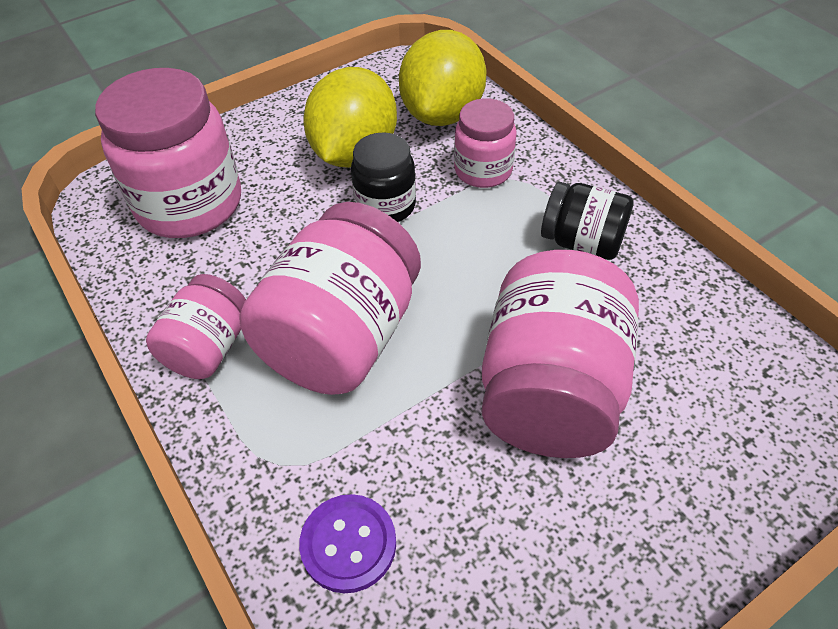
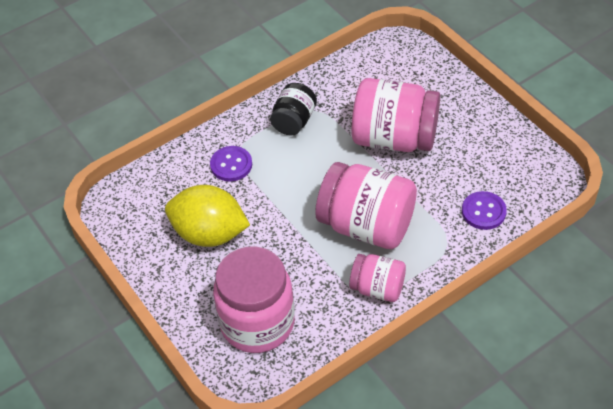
camera: 90 degrees left, 0 degrees up
(385, 206) = (262, 213): black jar -> none
(442, 114) = (170, 187): yellow lemon -> none
(483, 171) = (231, 165): pink jar -> purple button

